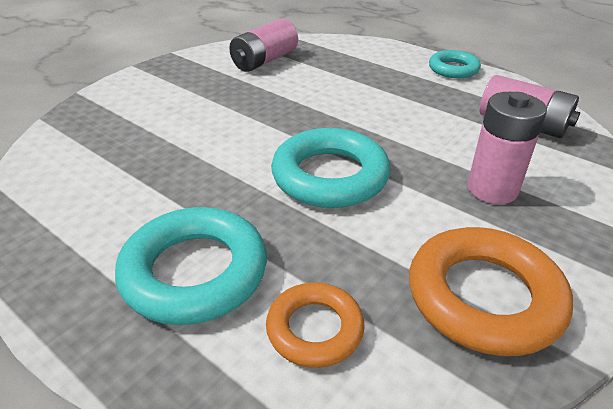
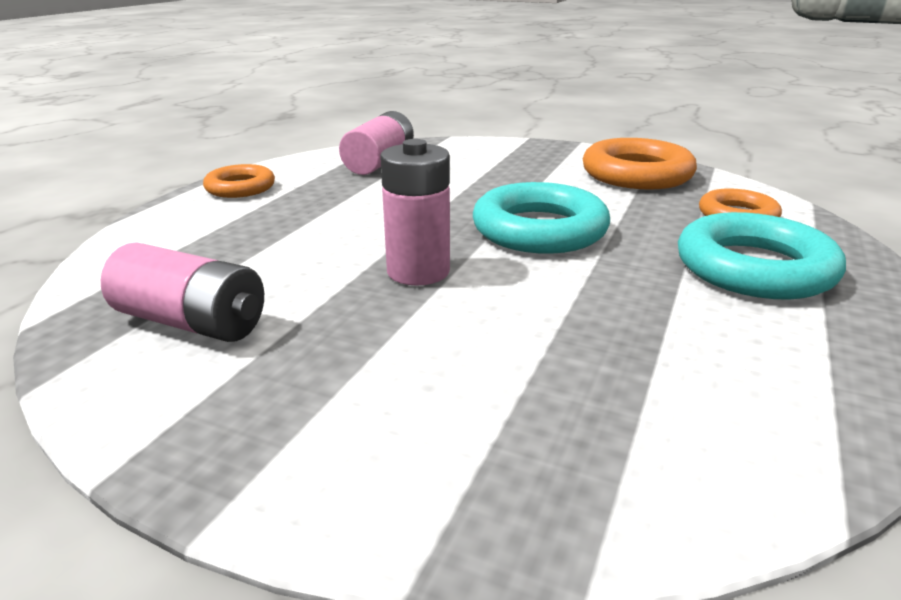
camera: 105 degrees left, 10 degrees down
(453, 69) = (240, 188): turquoise ring -> orange ring
(492, 189) = (503, 172): pink battery -> pink battery (418, 271)

